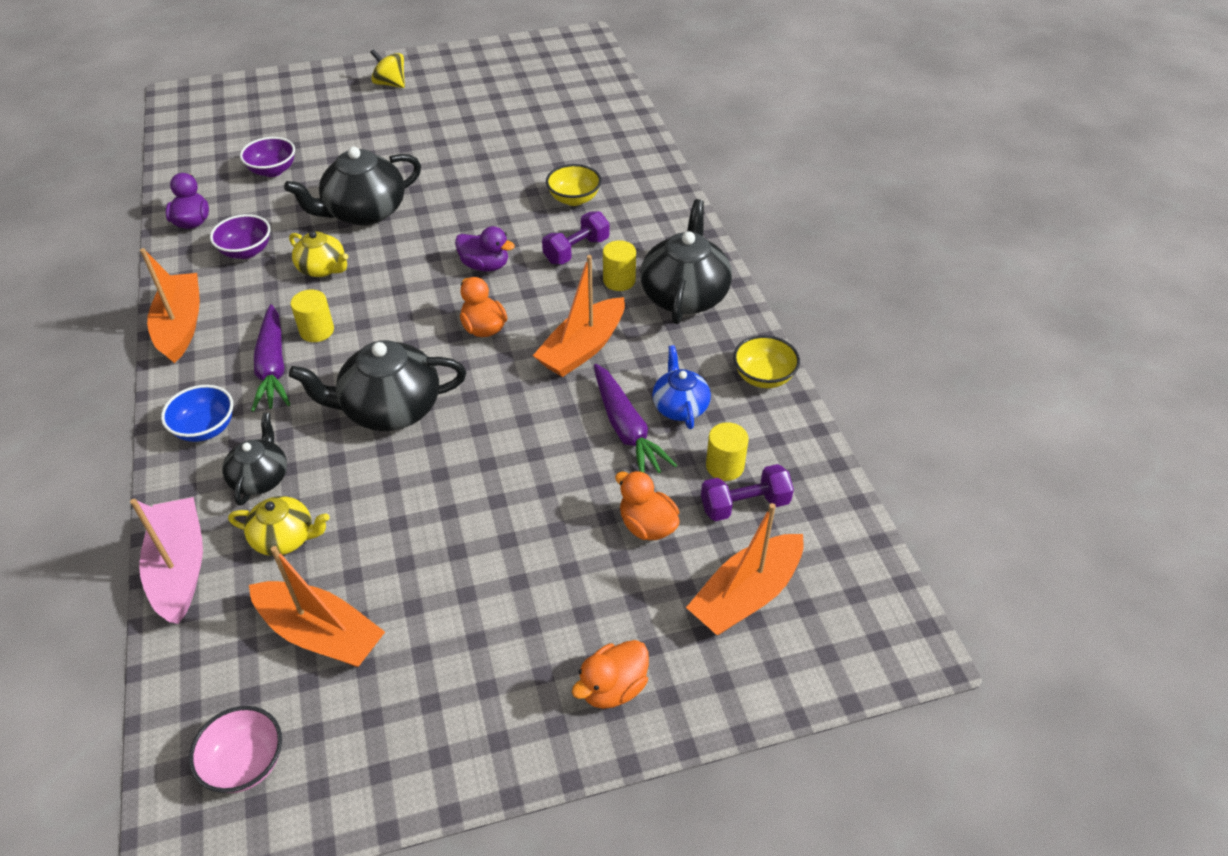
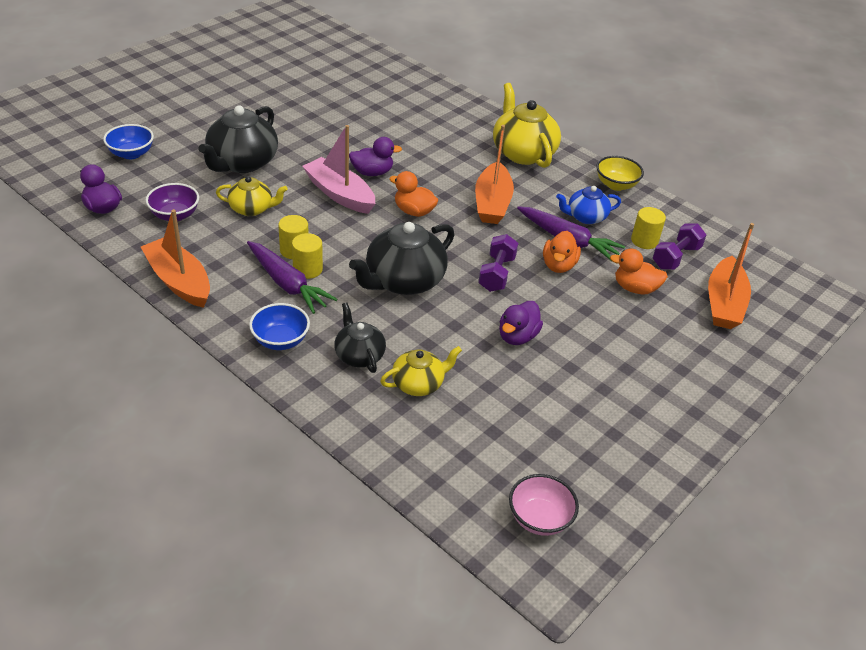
camera: 35 degrees left, 5 degrees down
(180, 568) = (364, 432): pink boat -> pink boat (340, 194)
(273, 170) = (131, 154): purple bowl -> blue bowl
(320, 633) = (505, 427): orange boat -> none
(390, 84) = (162, 70): yellow spinning top -> none
(444, 528) = (517, 336): none -> purple duck
(574, 199) = (389, 114): yellow bowl -> none
(576, 250) = (425, 146): purple dumbbell -> purple dumbbell (496, 274)
(613, 688) = (705, 379): orange duck -> orange duck (558, 265)
(619, 281) = (472, 156): yellow cylinder -> yellow cylinder (307, 269)
(680, 406) = (585, 217): blue teapot -> blue teapot turned 60 degrees counterclockwise
(684, 295) = (522, 153): black teapot -> yellow teapot

